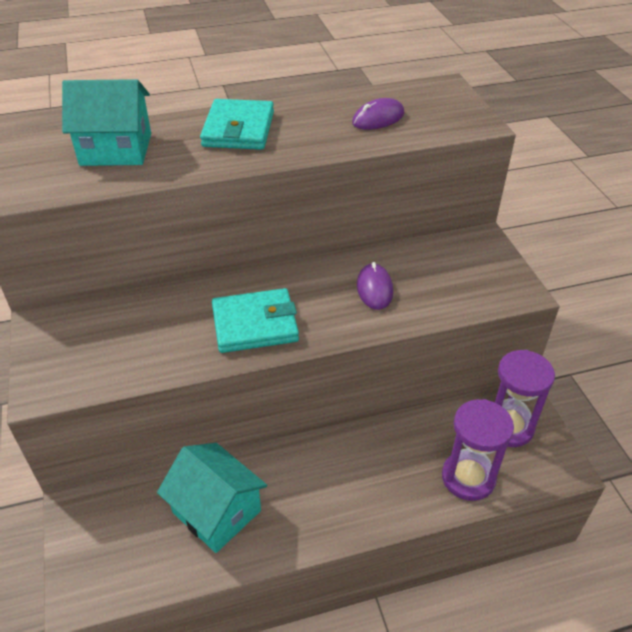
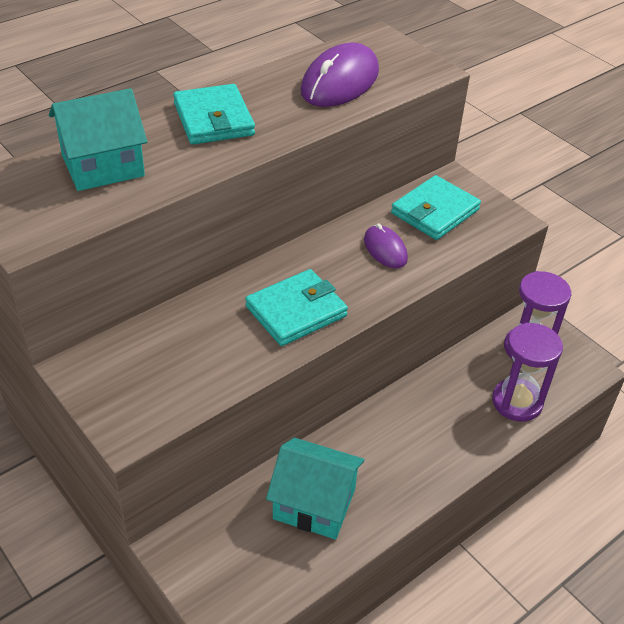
camera: 25 degrees left, 0 degrees up
(378, 118) = (340, 82): purple mouse -> purple mouse, size x1.77
(445, 265) = (435, 211): none -> turquoise wallet

